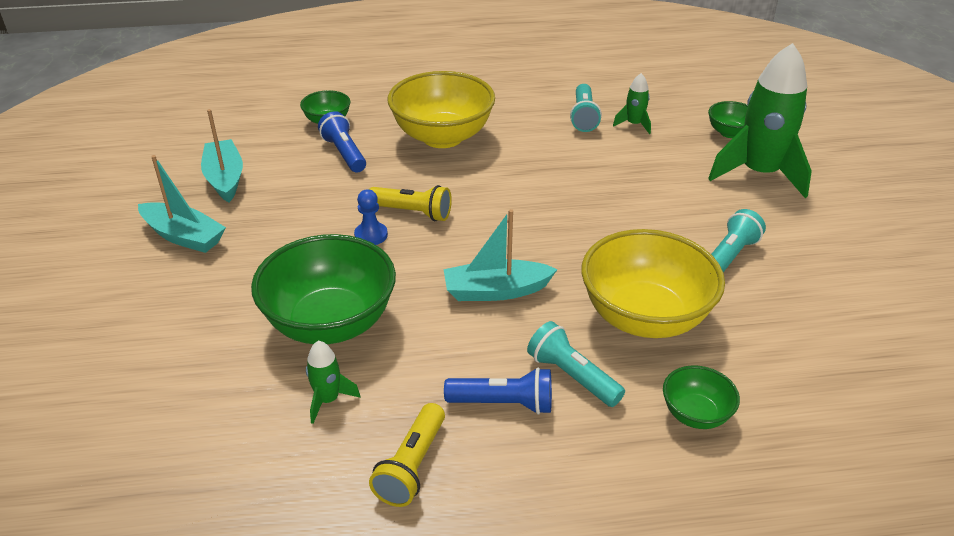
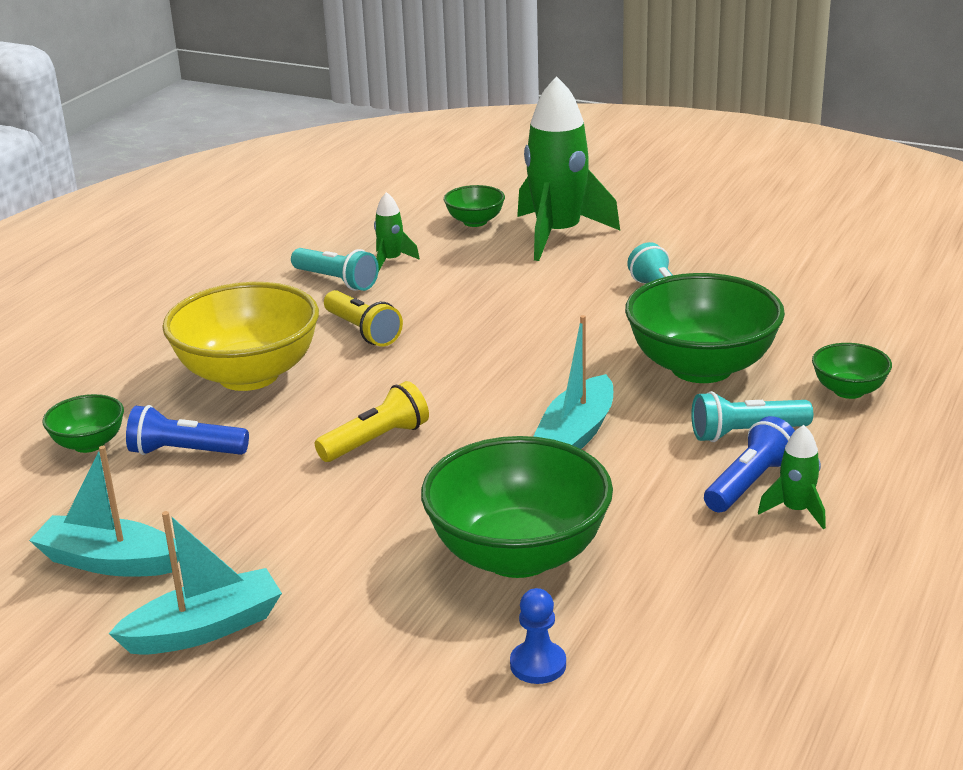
camera: 55 degrees left, 10 degrees down
(328, 400) = (647, 591): green rocket -> green rocket (796, 510)
(371, 235) = (385, 481): blue pawn -> blue pawn (538, 664)
(412, 466) = (791, 564): yellow flashlight -> yellow flashlight (363, 331)
(644, 317) = (701, 367): yellow bowl -> green bowl

